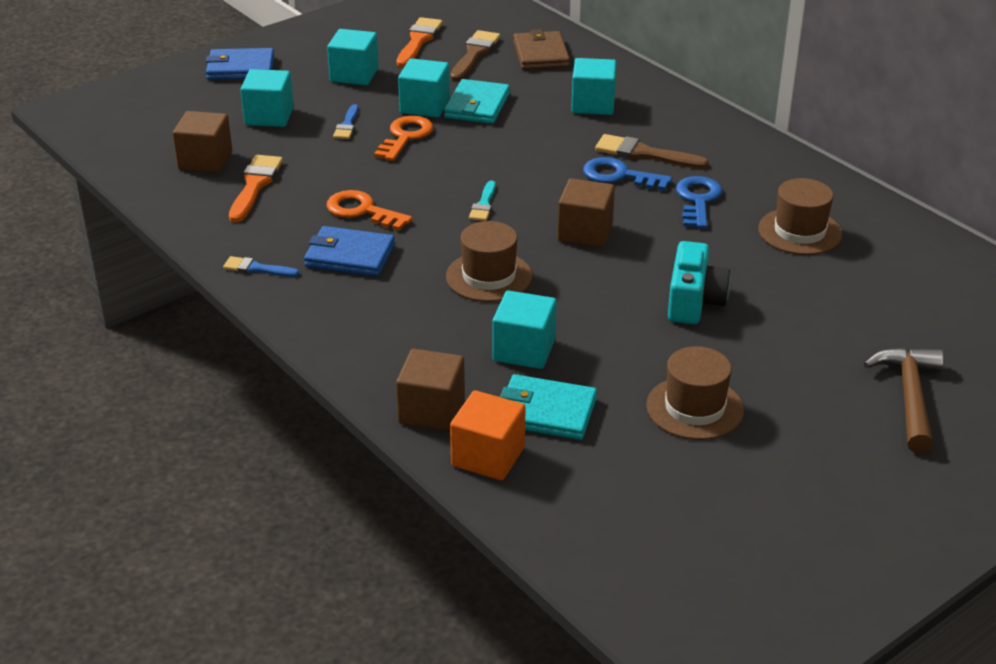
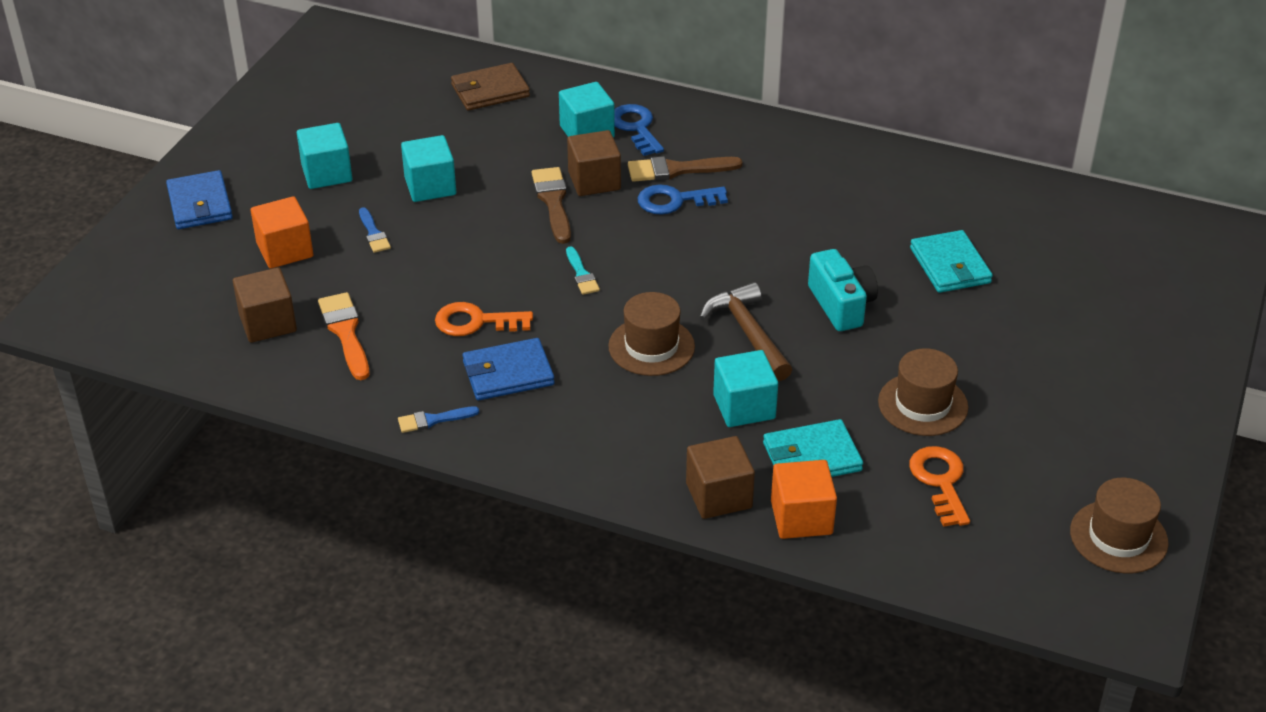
camera: 30 degrees left, 5 degrees up
(240, 68) = (200, 204): blue wallet -> blue wallet turned 75 degrees counterclockwise
(269, 116) = (285, 250): turquoise cube -> orange cube
(405, 137) = (443, 227): orange key -> orange key (940, 481)
(418, 41) = (355, 113): orange brush -> none
(474, 54) = (425, 111): brown brush -> brown brush (553, 202)
(477, 106) = (480, 169): turquoise wallet -> turquoise wallet (950, 266)
(541, 54) = (490, 90): brown wallet -> brown wallet turned 75 degrees counterclockwise
(585, 232) = (695, 270): brown cube -> brown cube (594, 181)
(698, 200) = (762, 202): blue key -> blue key (636, 128)
(800, 232) = (869, 204): brown hat -> brown hat (1118, 537)
(909, 397) = (1069, 329): brown hammer -> brown hammer (748, 333)

